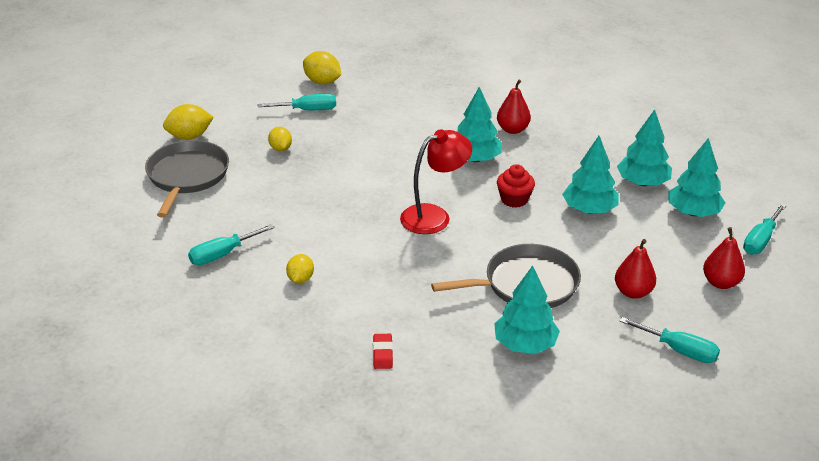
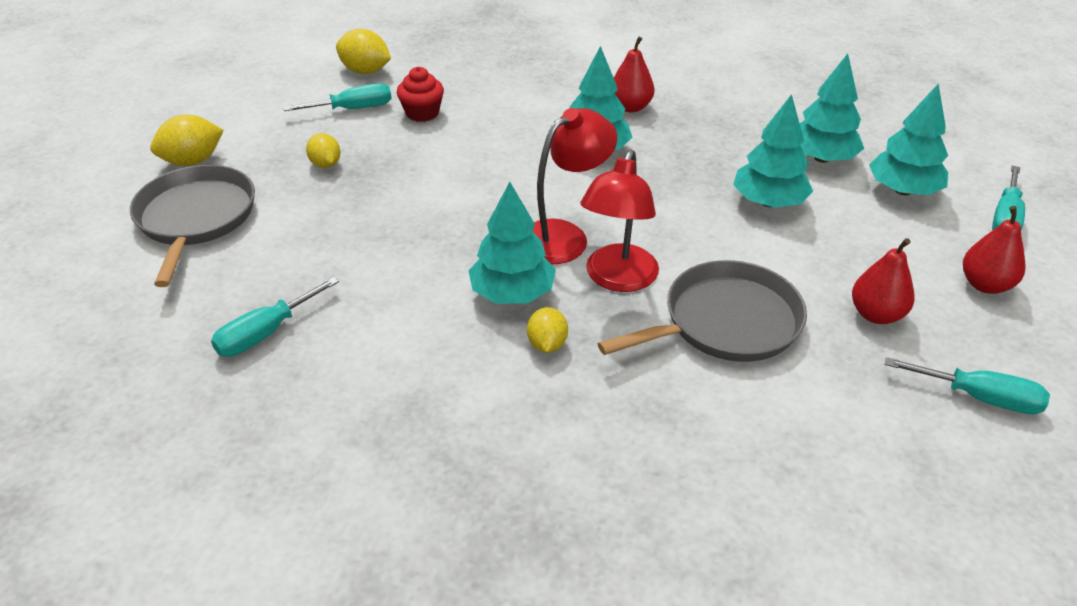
camera: 10 degrees left, 5 degrees up
(300, 279) = (393, 358): yellow lemon -> yellow lemon (547, 344)
(382, 354) = (549, 469): red eraser -> none
(462, 248) = (617, 279): none -> red lamp
(514, 199) = (665, 199): red cupcake -> red cupcake (422, 113)
(525, 344) = (758, 420): turquoise tree -> turquoise tree (512, 293)

